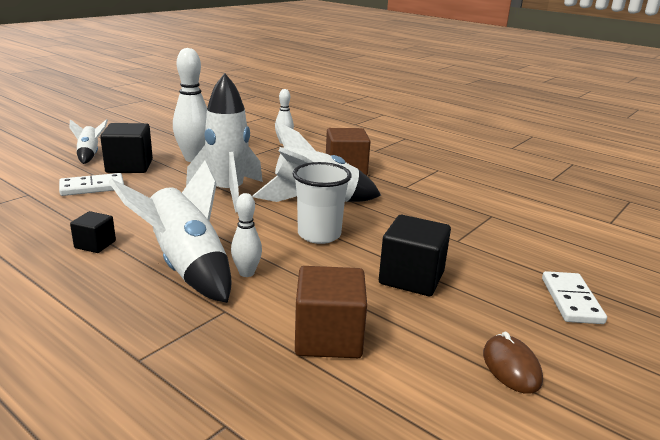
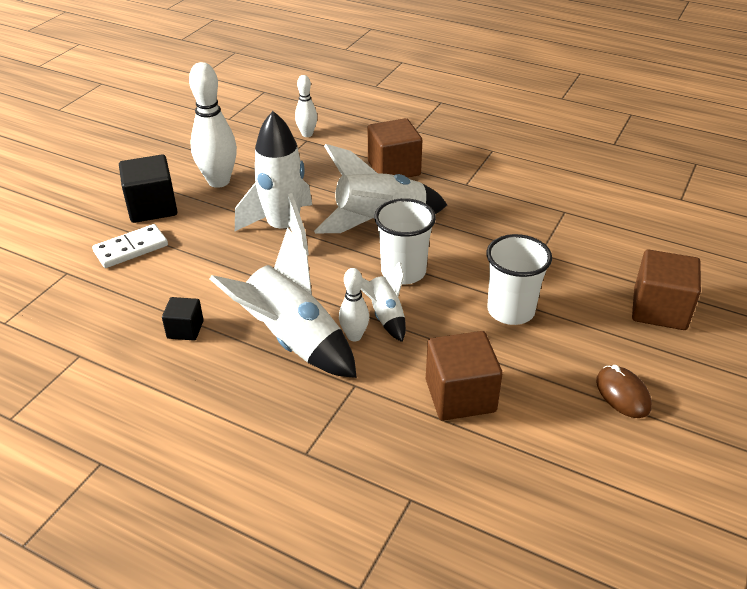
camera: 10 degrees left, 15 degrees up
(89, 155) = (95, 197): white rocket -> white rocket (385, 316)
(411, 278) = (510, 311): black cube -> white cup
(571, 300) = (659, 309): white domino -> brown cube

